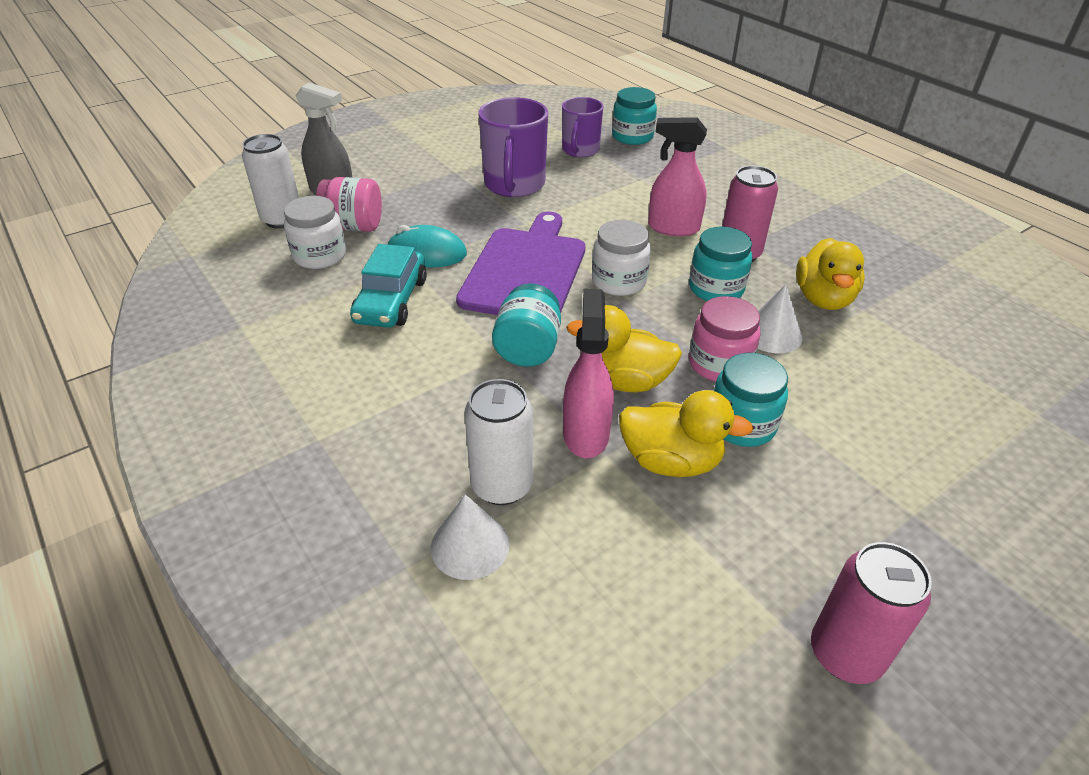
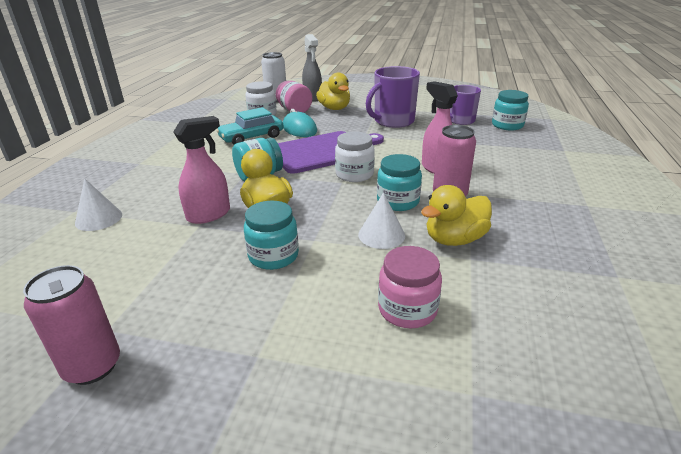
camera: 50 degrees right, 10 degrees down
(502, 486) = (147, 210): white can -> none
(671, 461) = (213, 245): yellow duck -> yellow duck (334, 108)
(719, 364) = (322, 229): pink jar -> pink jar (407, 309)

